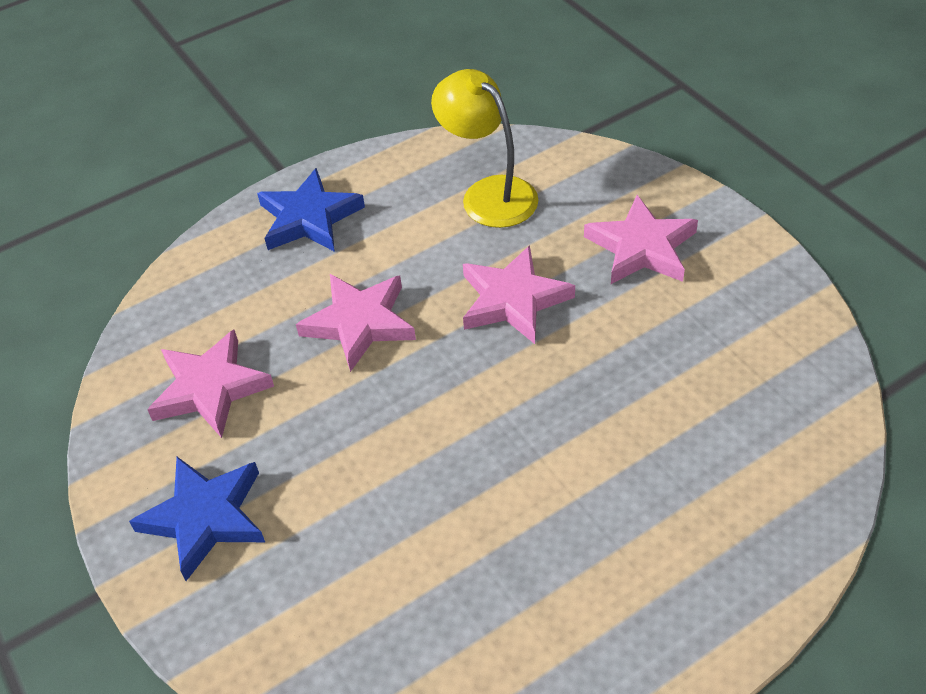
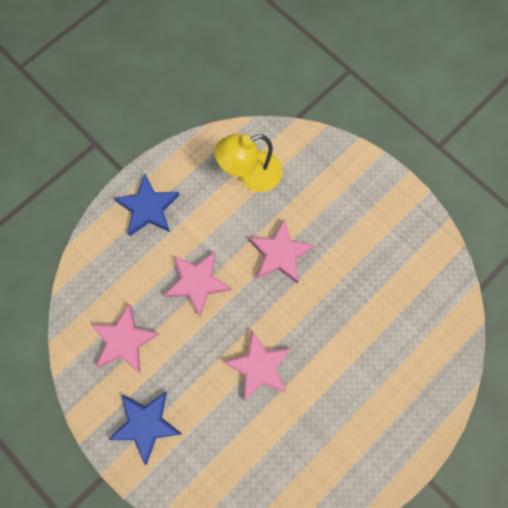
camera: 15 degrees left, 25 degrees up
(488, 193) = (250, 175): yellow lamp -> yellow lamp turned 60 degrees counterclockwise
(641, 247) = (344, 206): pink star -> pink star (259, 367)

